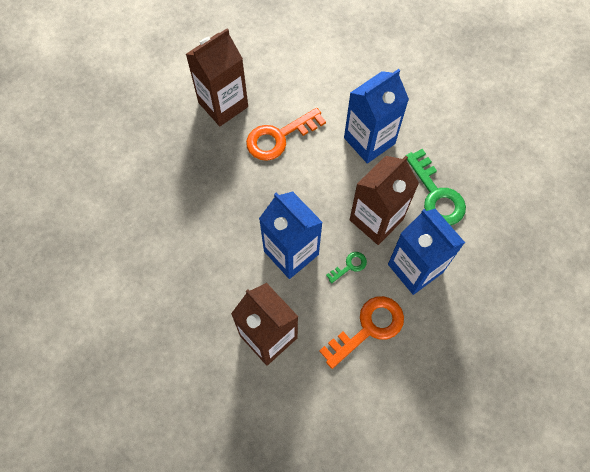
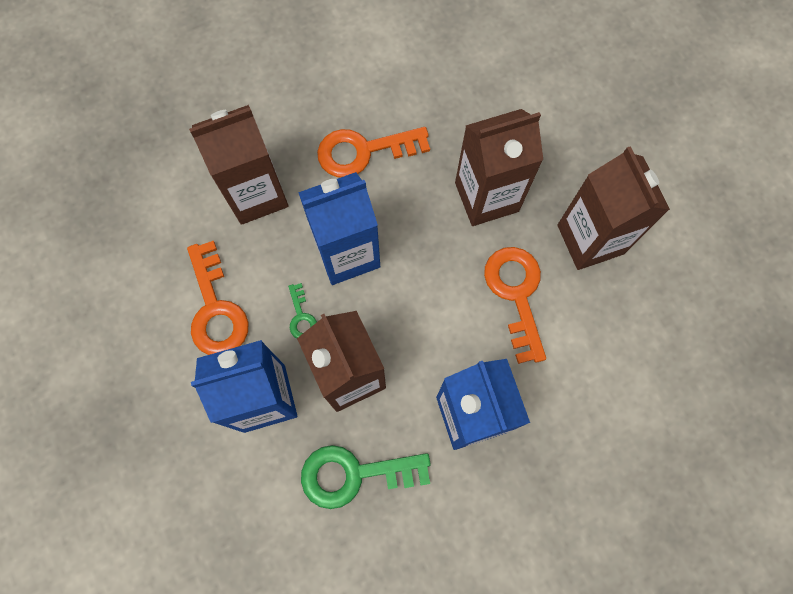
camera: 110 degrees right, 5 degrees up
(205, 270) = (364, 151): none -> orange key
(214, 175) = (486, 197): none -> brown carton

